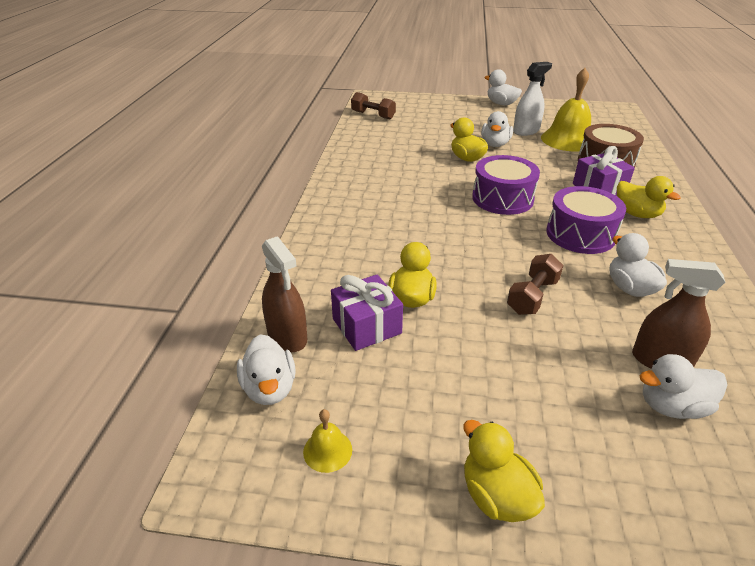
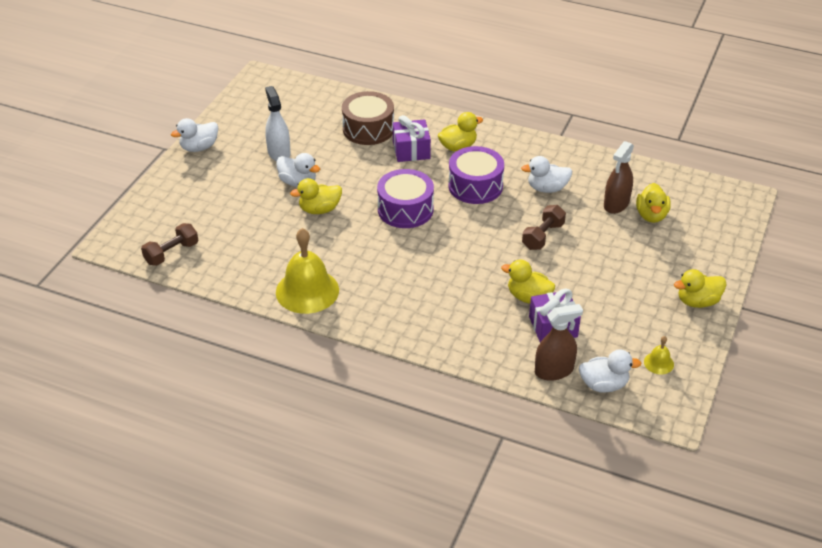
camera: 75 degrees left, 5 degrees up
(532, 296) = (543, 236): brown dumbbell -> brown dumbbell turned 75 degrees clockwise
(568, 140) = (312, 133): yellow bell -> yellow bell (307, 291)
(672, 406) = (651, 215): white duck -> yellow duck

